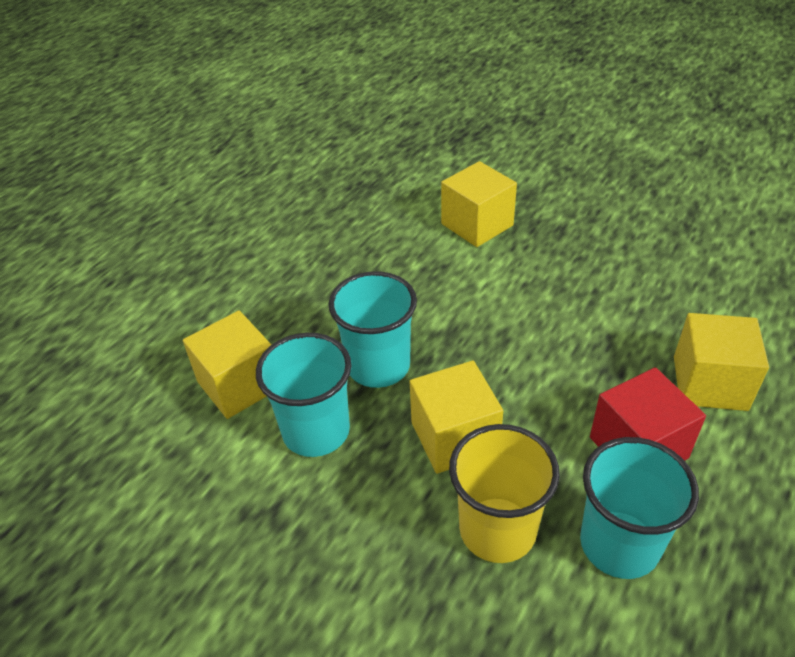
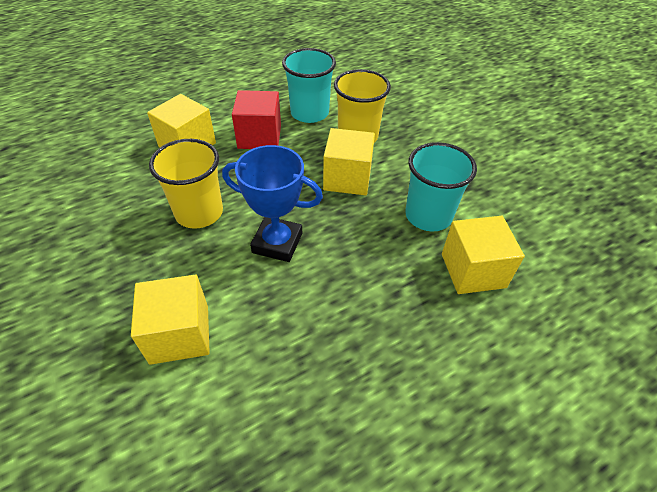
camera: 155 degrees left, 5 degrees up
(378, 366) = (364, 238): turquoise cup -> none
(467, 319) = (277, 243): none -> blue trophy
(579, 311) = (199, 212): none -> yellow cup

